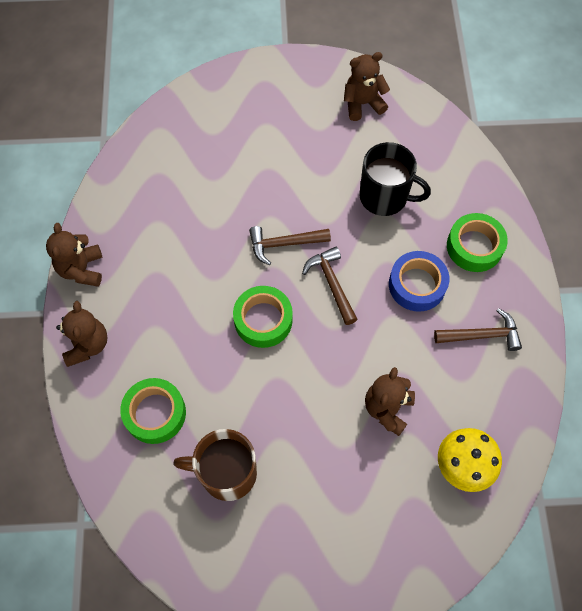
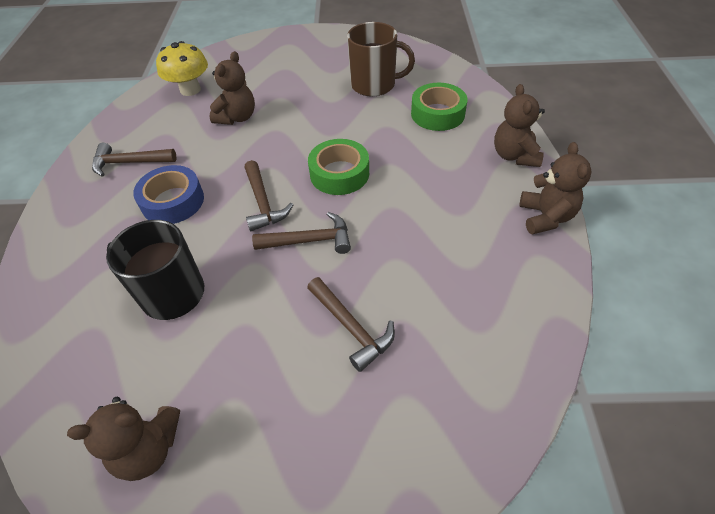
camera: 175 degrees left, 15 degrees down
(247, 174) = (351, 327): none -> brown hammer
(474, 246) = (91, 236): green tape -> none

